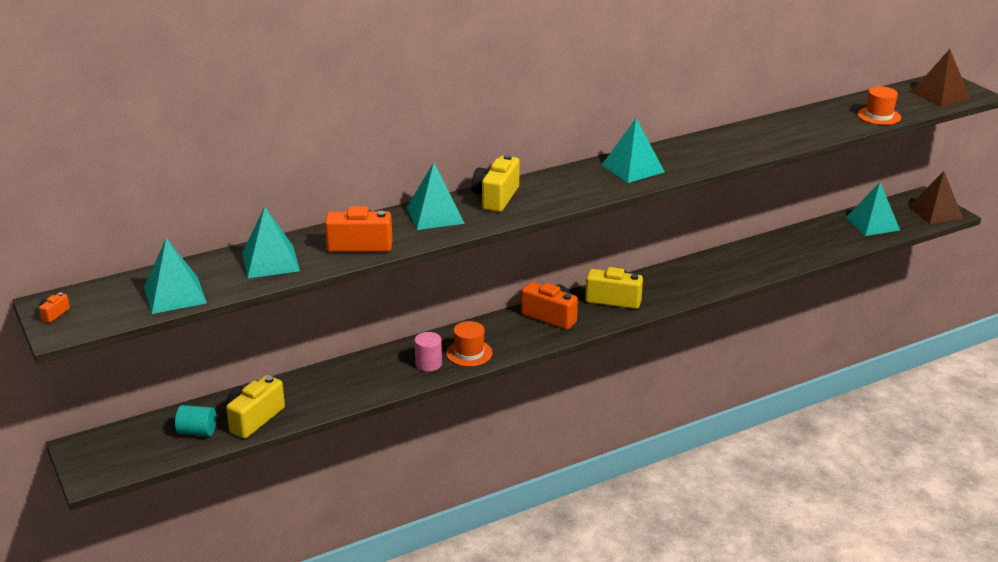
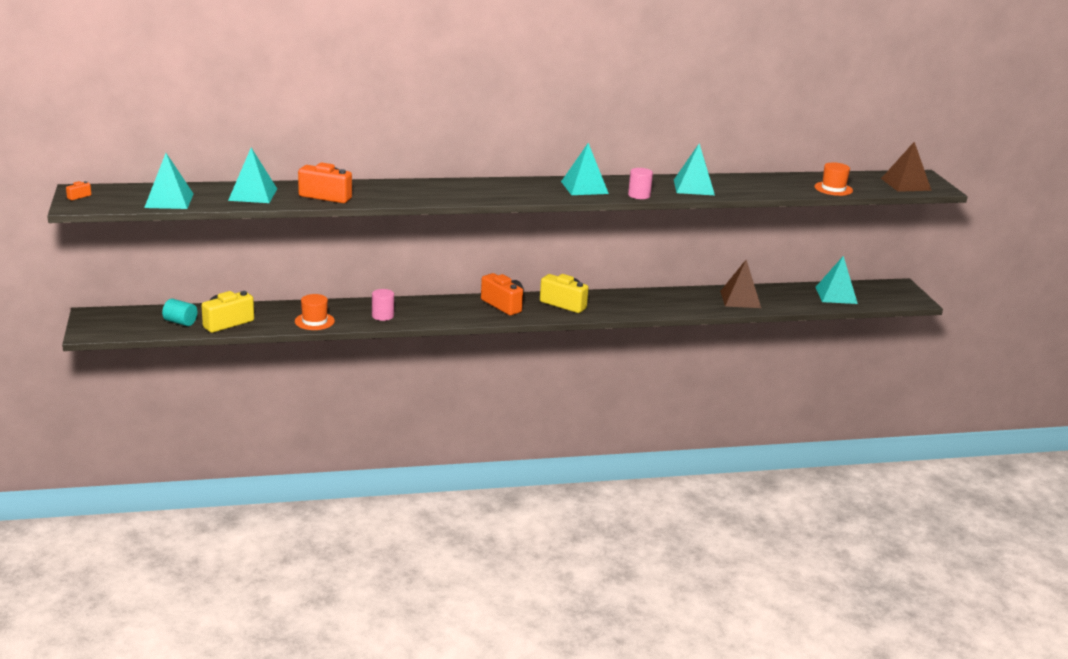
camera: 15 degrees right, 5 degrees down
(435, 215) = (399, 189): turquoise pyramid -> turquoise pyramid (694, 187)
(469, 353) = (419, 315): orange hat -> orange hat (314, 321)
(496, 197) = (457, 187): yellow camera -> none
(697, 167) = (639, 195): none -> pink cylinder
(935, 212) = (902, 297): brown pyramid -> brown pyramid (740, 299)

